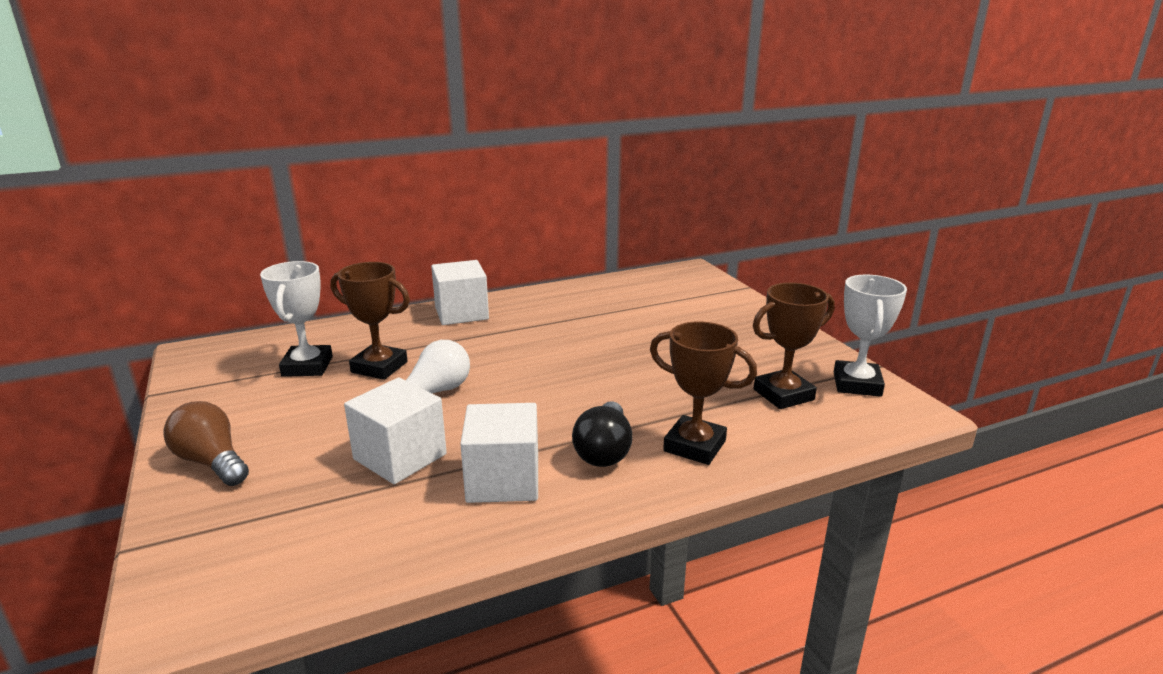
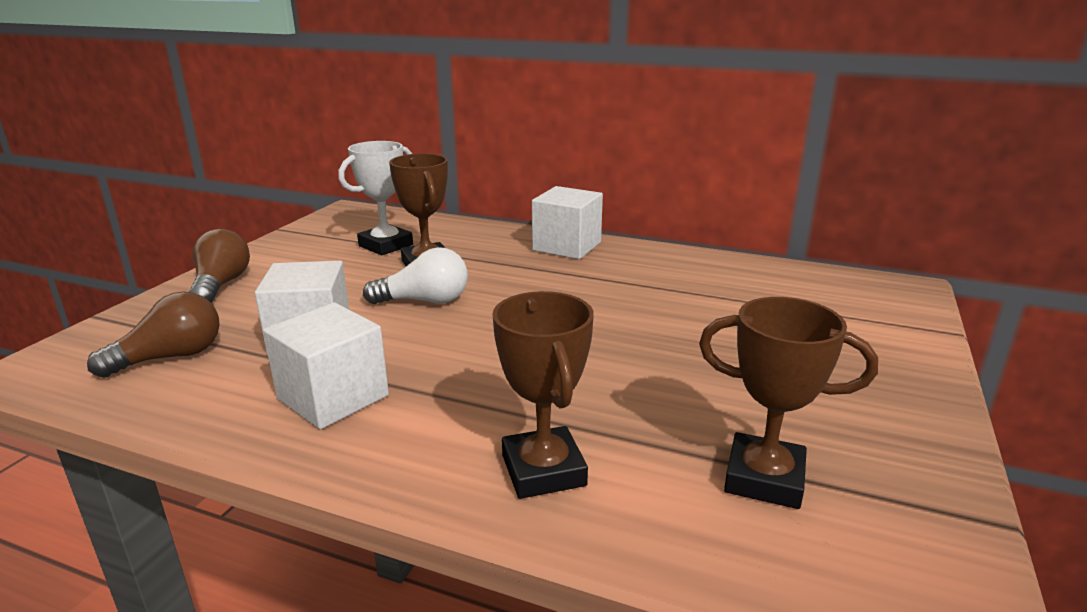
camera: 45 degrees right, 0 degrees up
(306, 530) = (170, 357): none -> brown light bulb
(604, 450) = (452, 421): black light bulb -> none
(857, 384) = (914, 528): white trophy -> none

